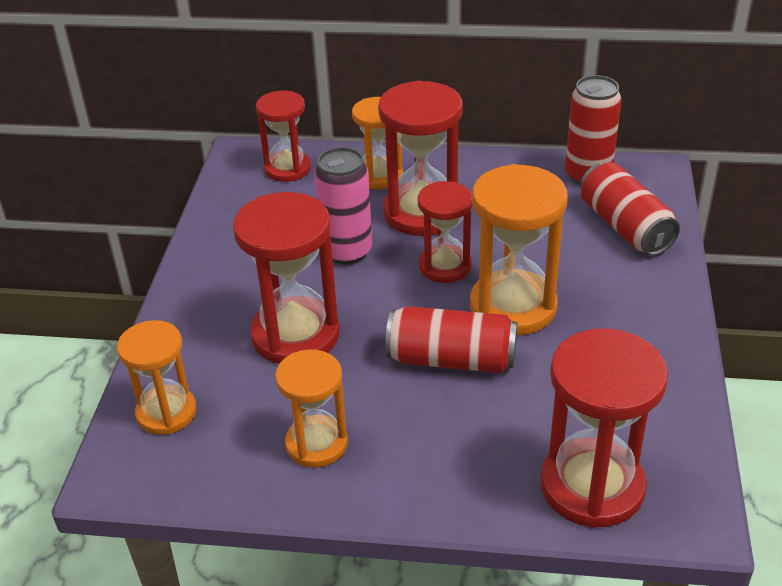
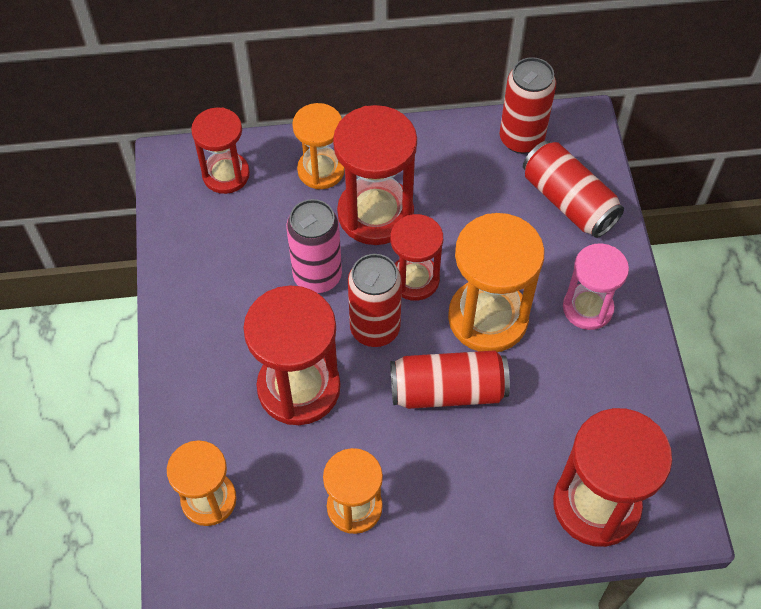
camera: 15 degrees left, 20 degrees up
(391, 299) = (375, 328): none -> red can
(624, 313) = (587, 308): none -> pink hourglass

